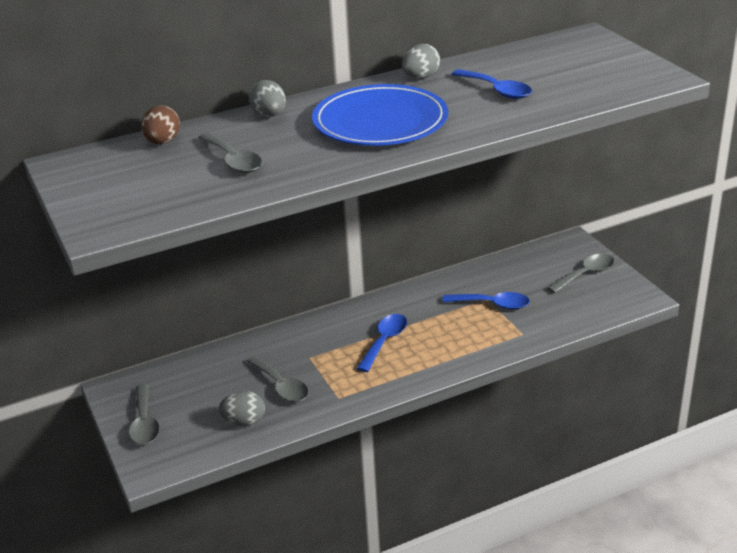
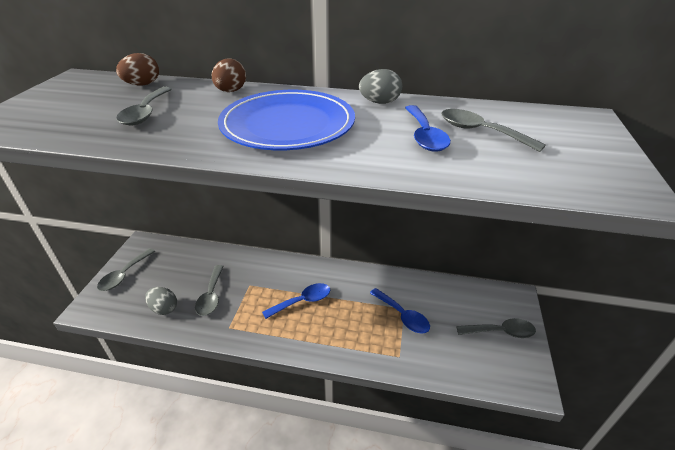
camera: 35 degrees right, 5 degrees up
(269, 115) = (231, 91): grey egg -> brown egg
(530, 73) = (480, 132): none -> grey spoon

